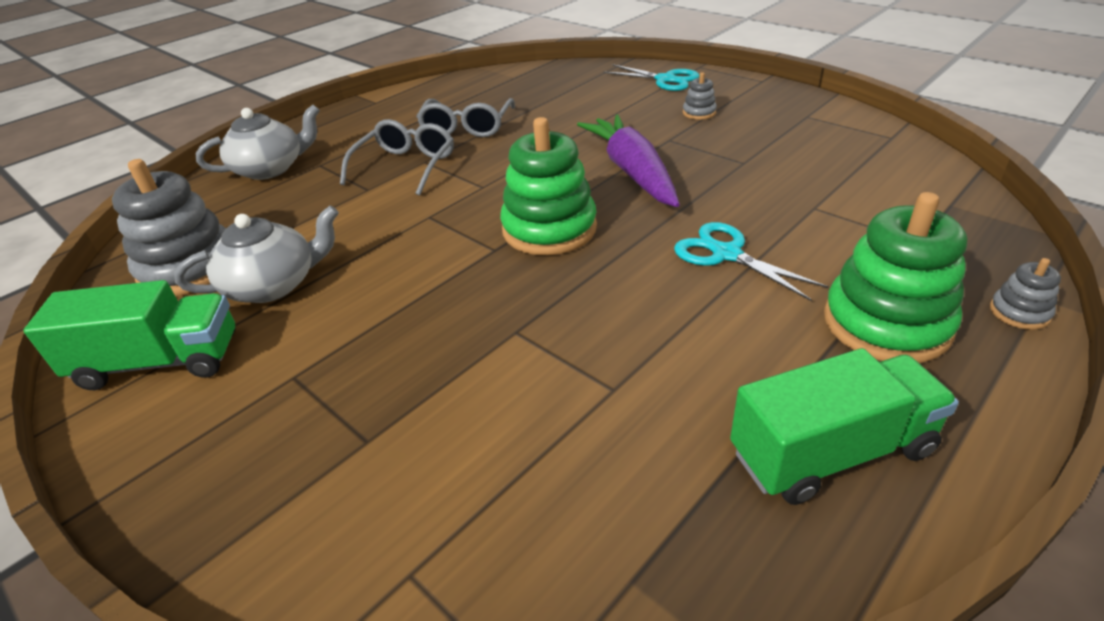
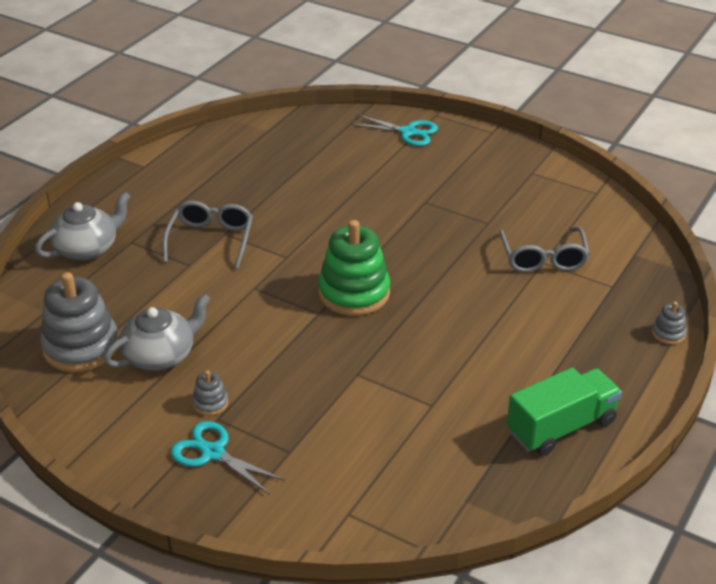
camera: 15 degrees left, 0 degrees up
(159, 362) = (112, 419): green truck -> none
(467, 127) = (247, 195): grey glasses -> grey glasses (543, 258)
(632, 172) = (403, 236): purple carrot -> none
(699, 113) = (444, 171): grey stacking toy -> grey stacking toy (210, 403)
(726, 254) = (486, 305): turquoise scissors -> turquoise scissors (213, 453)
(886, 323) = (591, 347): green stacking toy -> none

